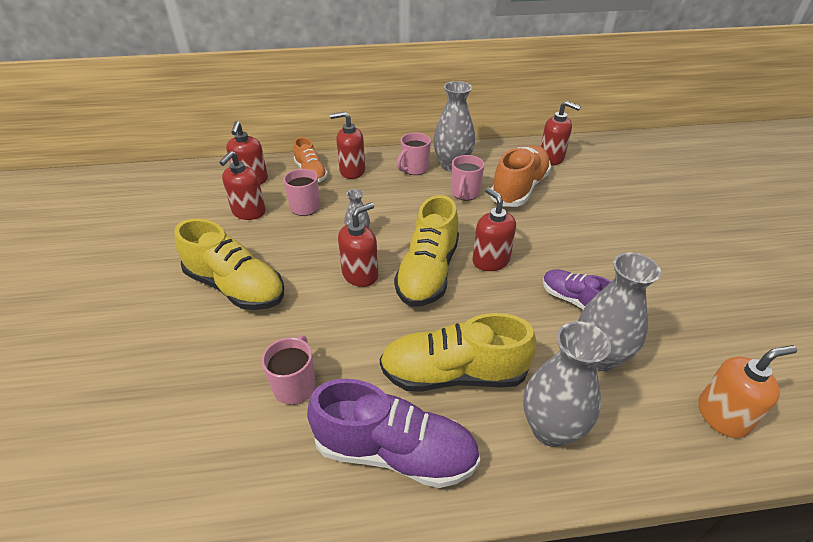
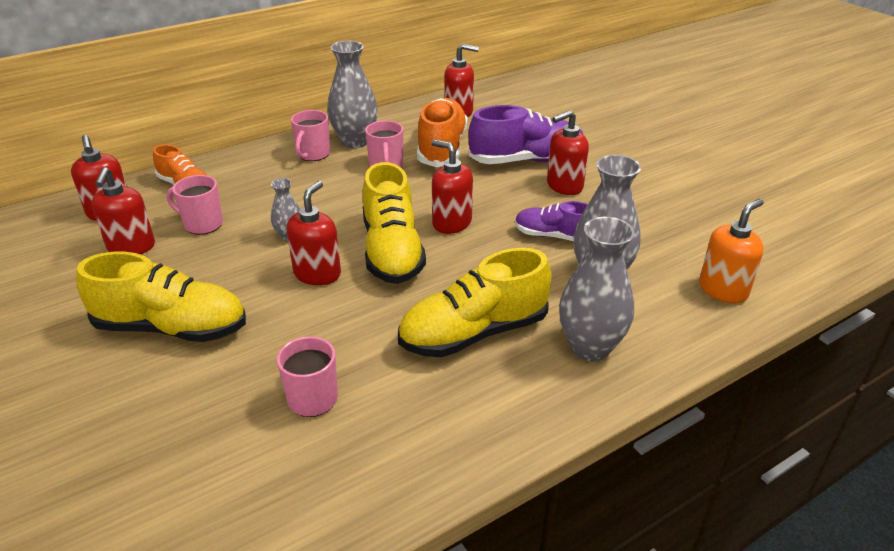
camera: 25 degrees left, 5 degrees down
(352, 171) = (238, 173): red soap dispenser -> red soap dispenser (564, 186)
(395, 452) = (456, 416): purple shoe -> purple shoe (526, 160)

